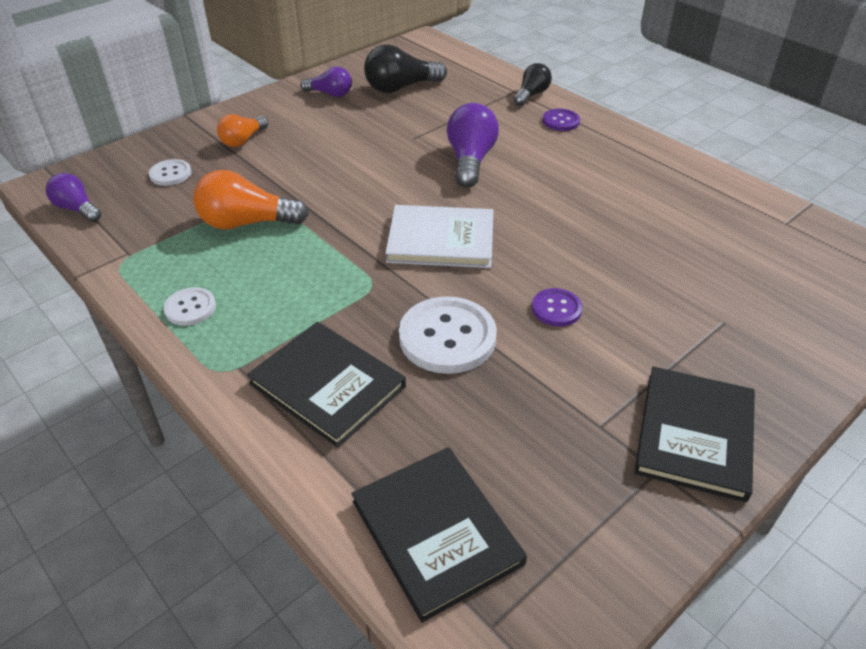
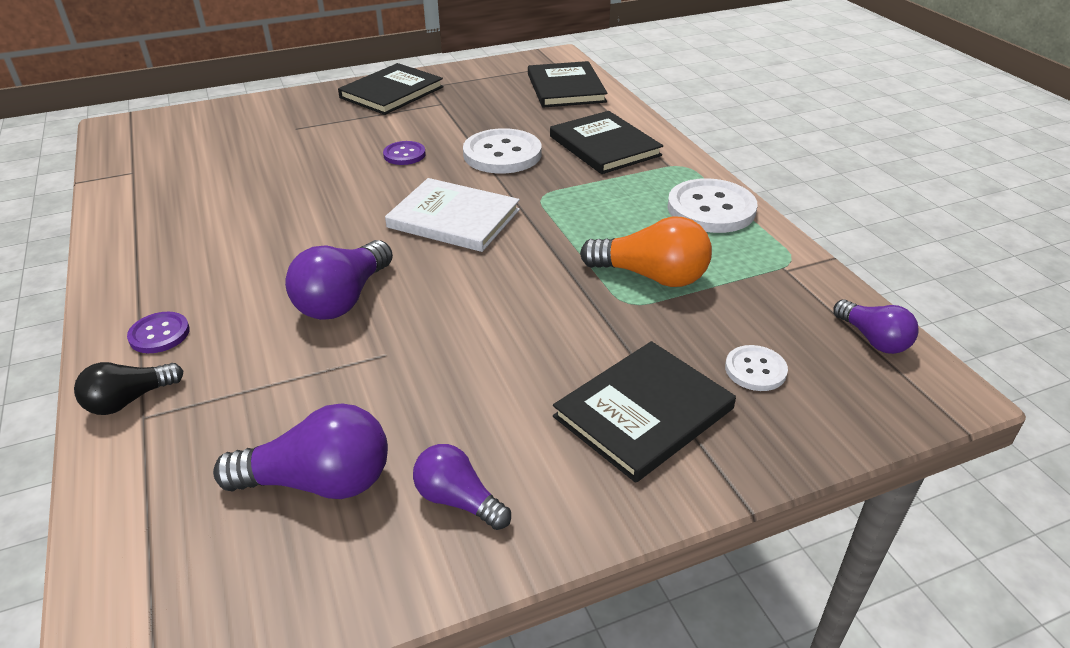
camera: 160 degrees left, 5 degrees down
(190, 308) = (711, 209): white button -> white button, size x1.88
(243, 140) = (643, 413): orange light bulb -> black book
(401, 88) = (319, 482): black light bulb -> purple light bulb

